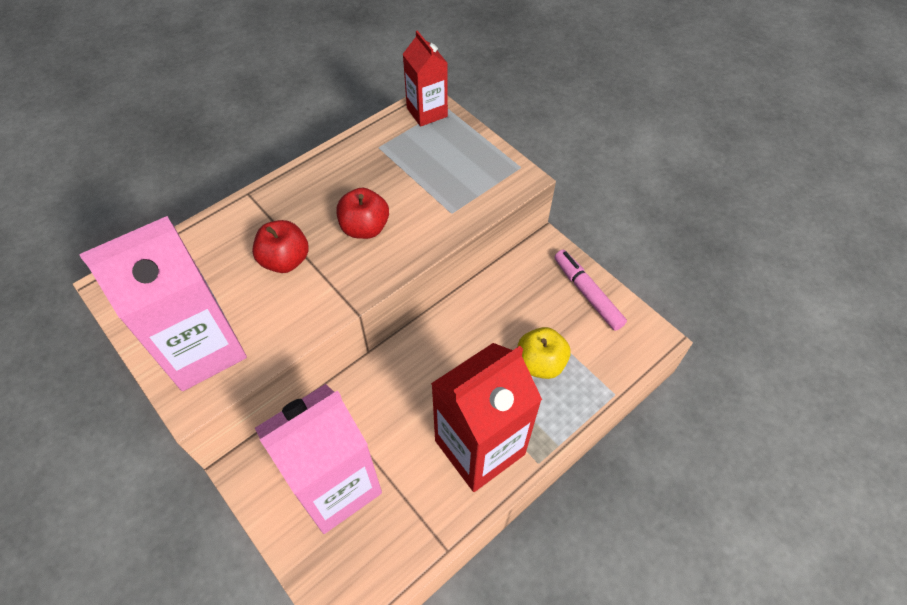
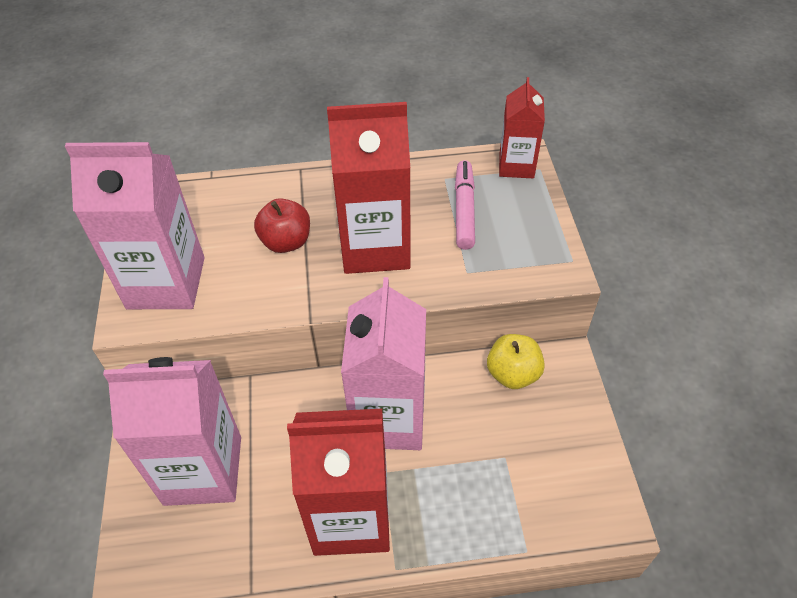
camera: 35 degrees right, 5 degrees down
(365, 228) = (375, 247): red apple -> red carton
(453, 359) = (389, 418): none -> pink carton
(540, 363) = (471, 472): yellow apple -> yellow apple (513, 374)
(587, 294) = (574, 431): pink marker -> pink marker (464, 210)

